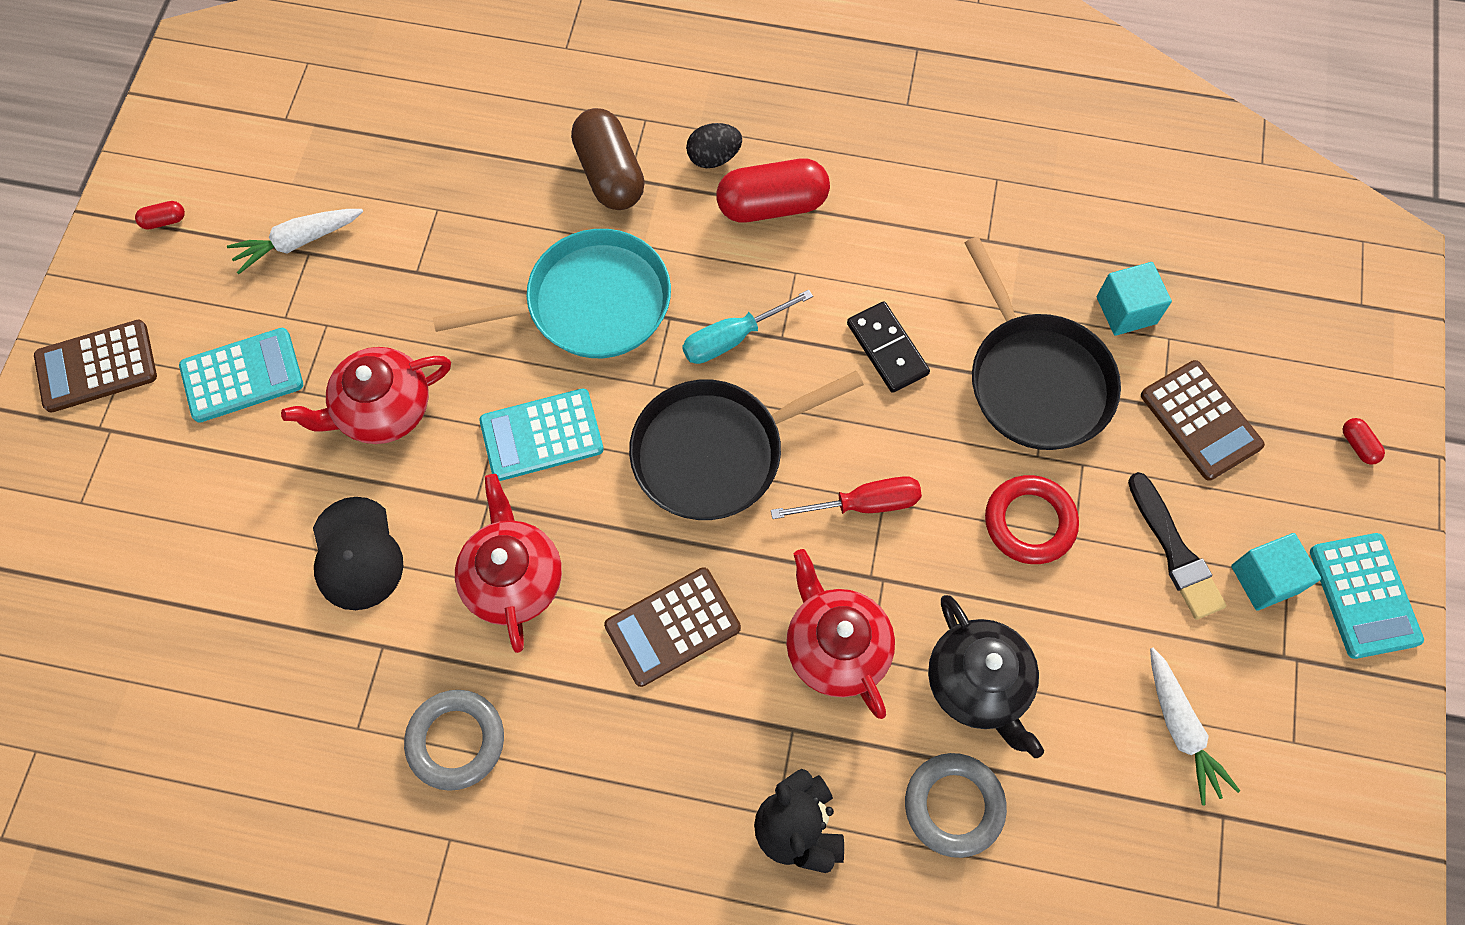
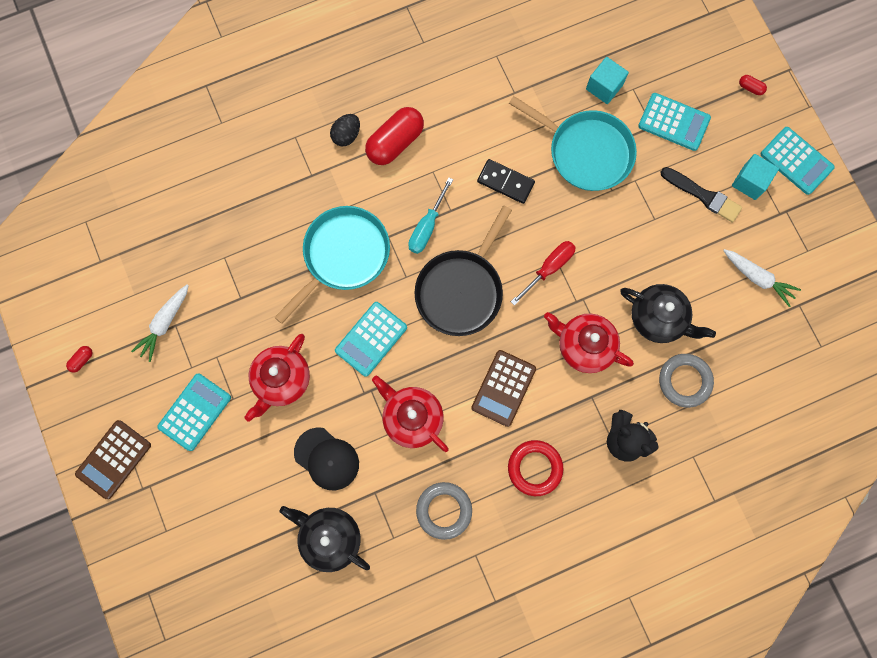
camera: 35 degrees left, 10 degrees up
(274, 664) = (330, 537): none -> black teapot
(610, 174) = (299, 179): brown capsule -> none
(1029, 522) = (630, 225): red ring -> red ring (535, 468)
(1036, 380) = (586, 152): black pan -> turquoise pan
(1200, 420) = (673, 122): brown calculator -> turquoise calculator

